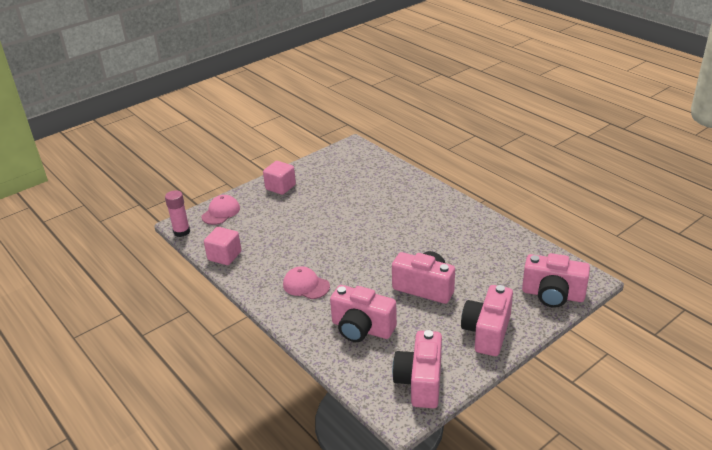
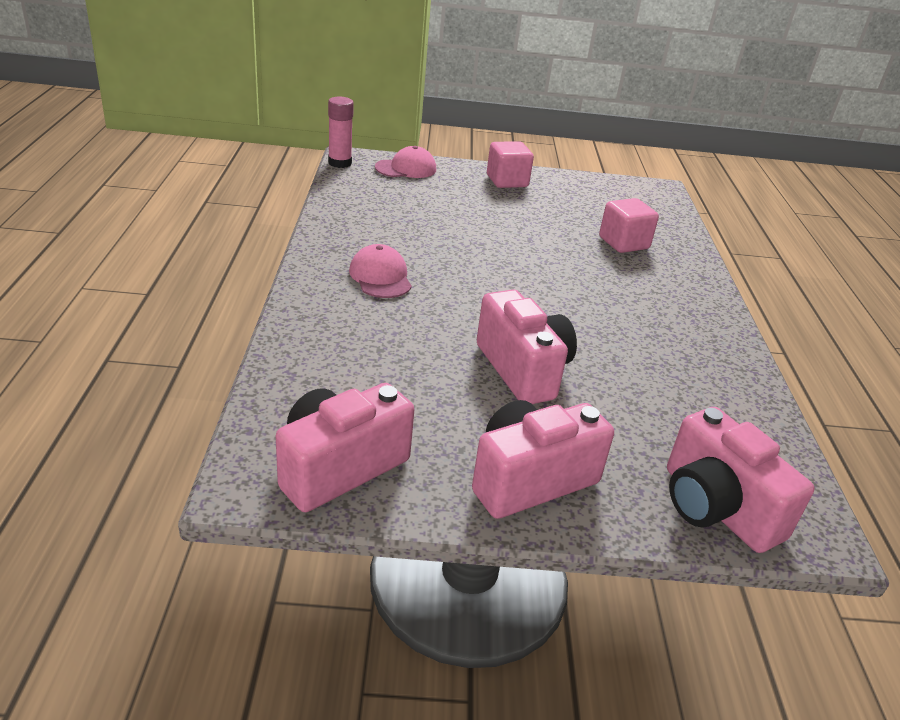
camera: 35 degrees right, 0 degrees up
(224, 256) = (343, 203): pink cube -> pink cube (623, 243)
(362, 328) = (369, 358): pink camera -> none

